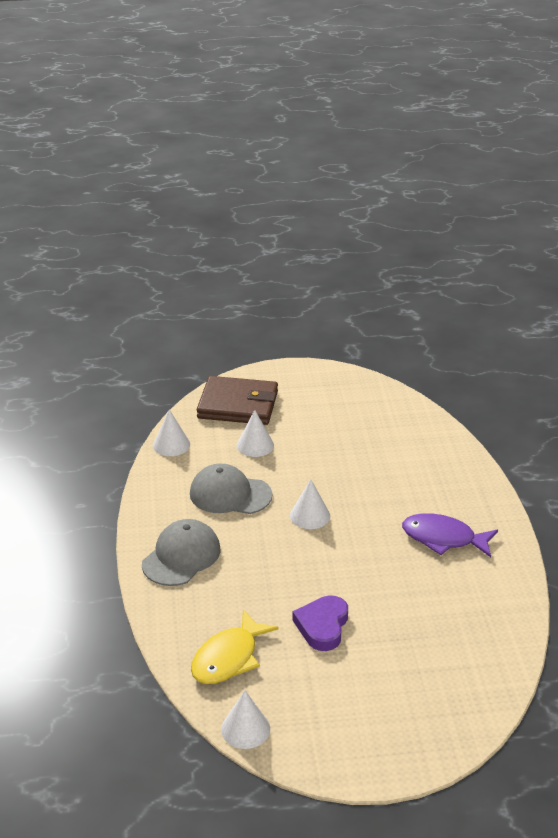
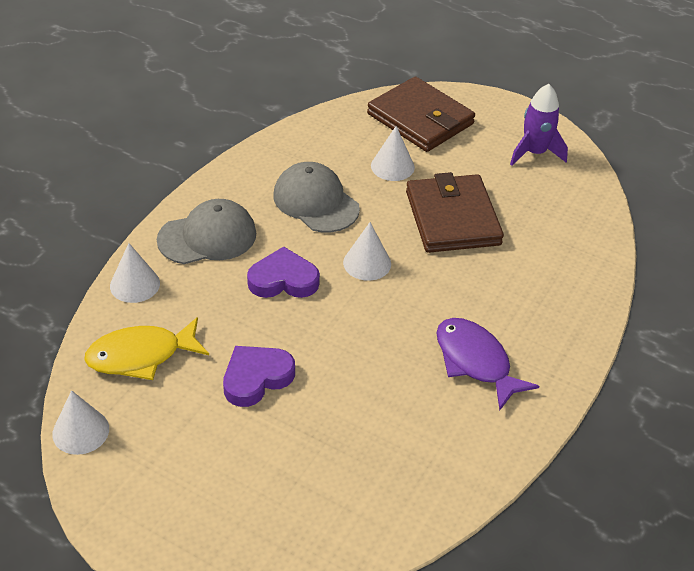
camera: 35 degrees right, 10 degrees up
(171, 444) = (316, 127): white cone -> white cone (135, 284)
(267, 556) = (283, 280): none -> purple heart
(331, 459) = (452, 218): none -> brown wallet
(337, 392) = (534, 153): none -> purple rocket

